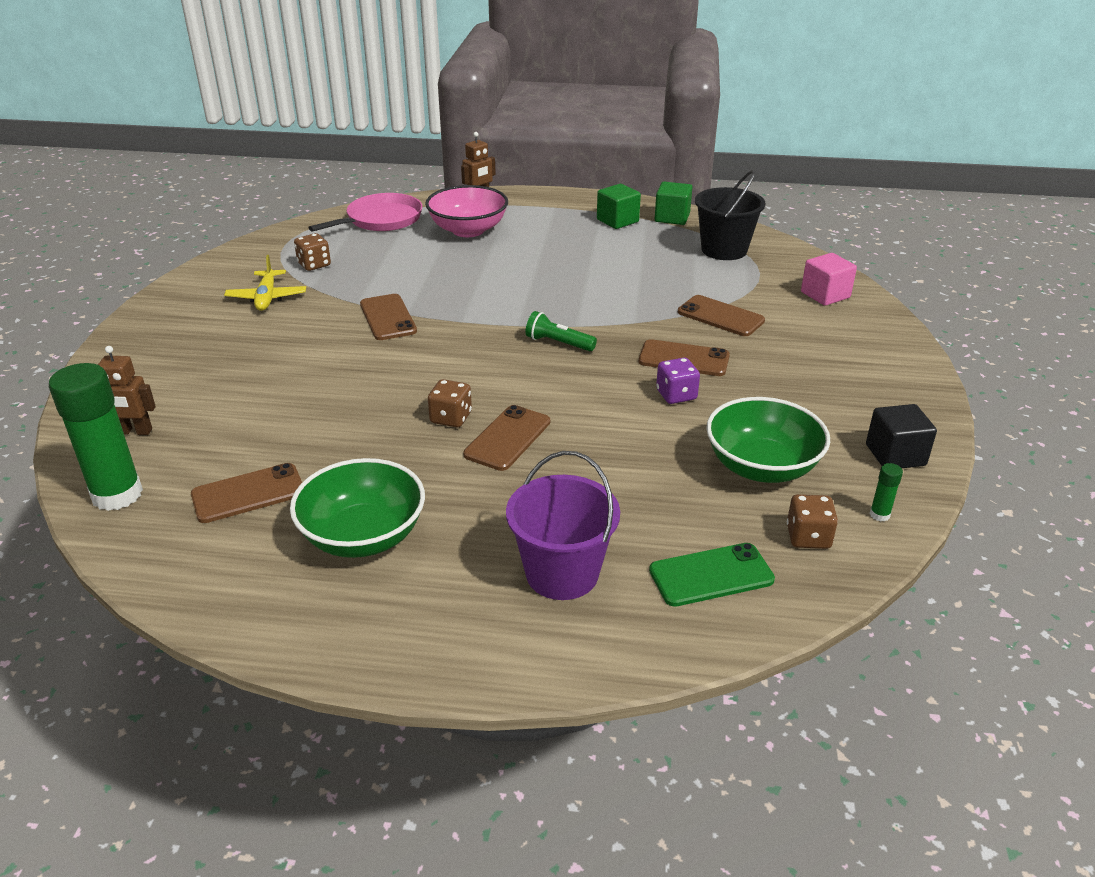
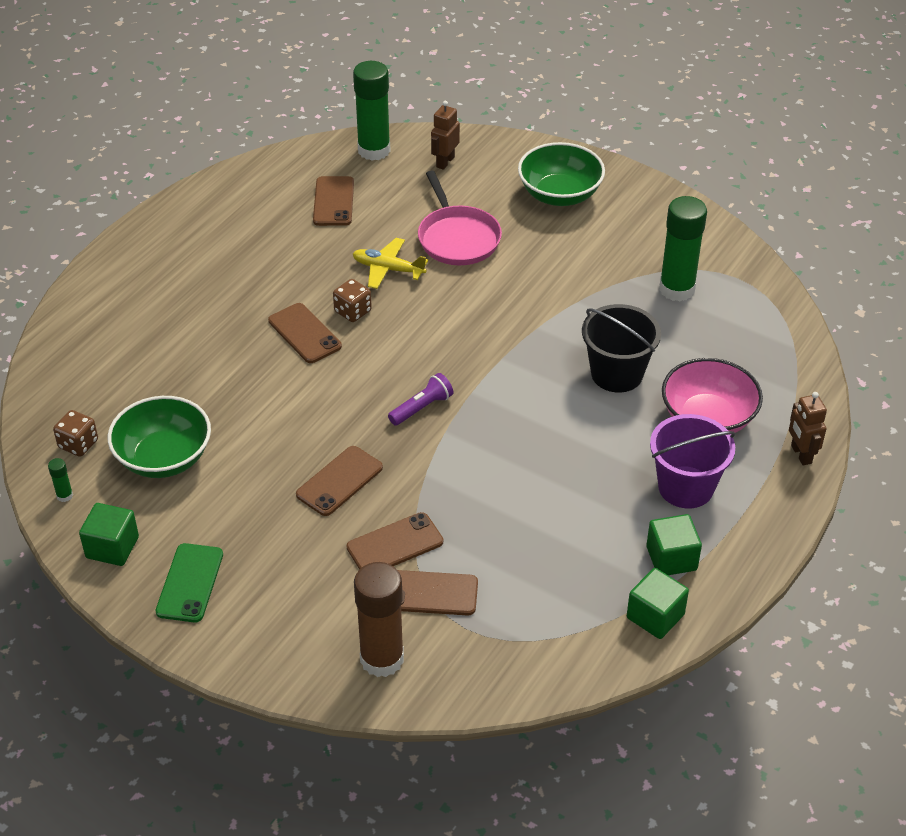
camera: 115 degrees right, 10 degrees up
(267, 298) = (621, 249): yellow plane -> yellow plane (388, 269)
(314, 265) = (677, 289): brown dice -> green glue stick
(363, 536) = (251, 241): green bowl -> green bowl (559, 194)
(381, 220) = (770, 358): pink pan -> pink pan (457, 238)
(388, 317) = (537, 314): brown phone -> brown phone (430, 593)
(558, 343) = (422, 408): green flashlight -> purple flashlight
(562, 573) = (147, 314): purple bucket -> purple bucket (685, 487)
(676, 395) = (289, 451): purple dice -> none
(711, 575) = (89, 380): green phone -> green phone (190, 583)
(724, 250) = (539, 623): black bucket -> black bucket (617, 374)
(825, 295) = (382, 659): pink cube -> brown glue stick
(895, 455) = (112, 547): black cube -> green cube

